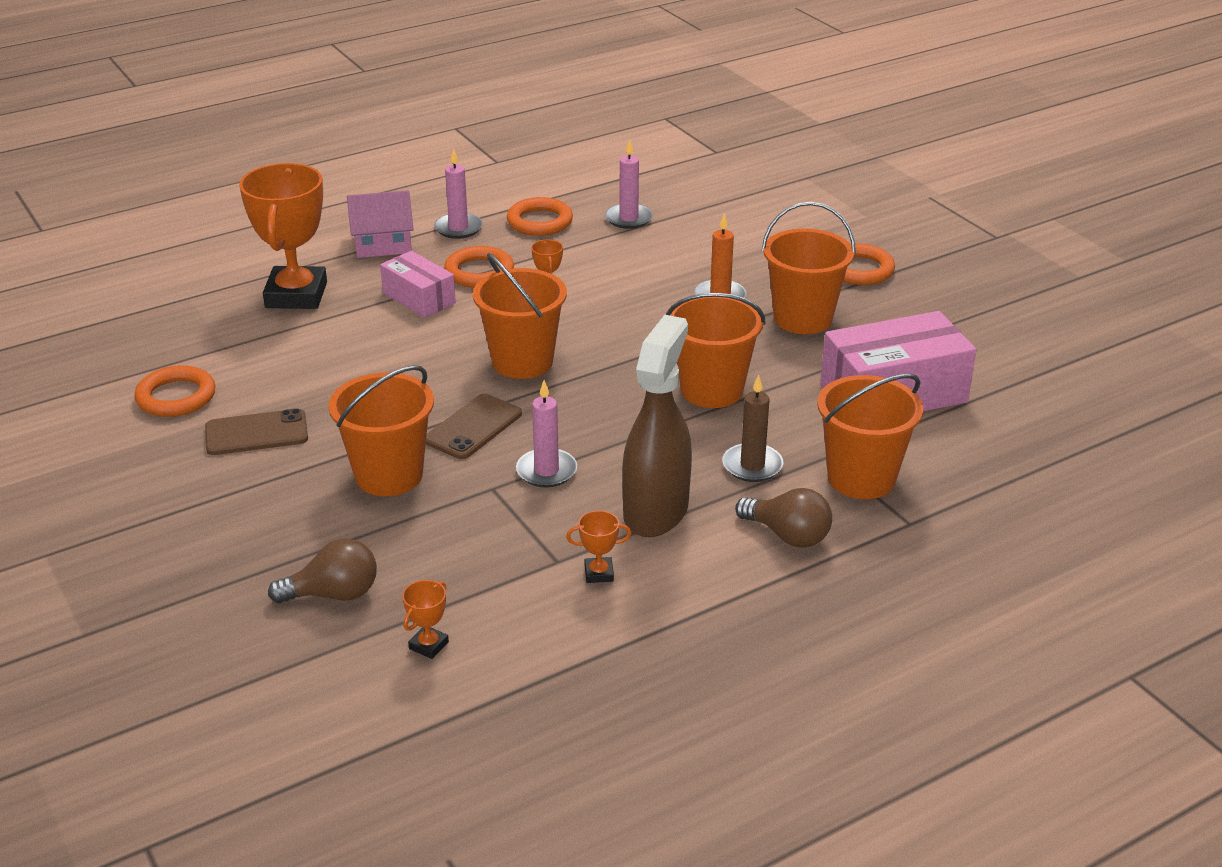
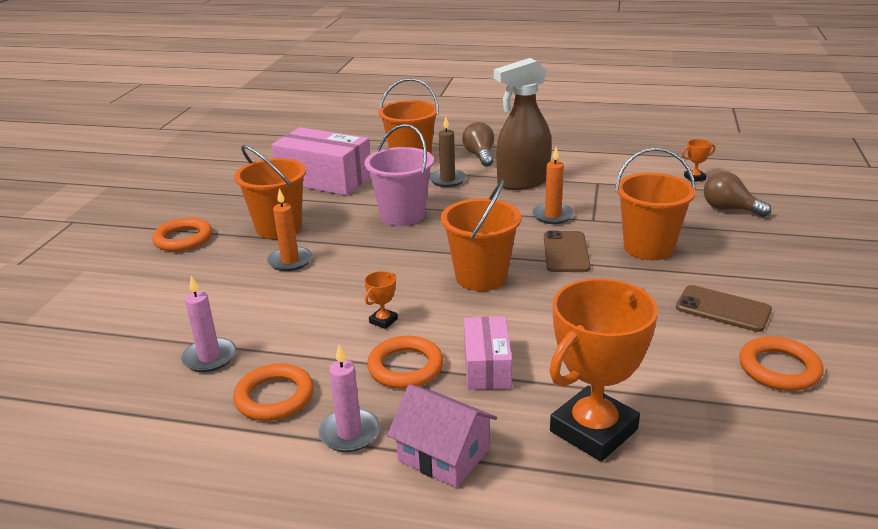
camera: 135 degrees left, 5 degrees down
(473, 427) = (566, 252): brown phone -> brown phone turned 75 degrees counterclockwise
(546, 471) = (553, 215): pink candle -> orange candle
(599, 573) = (583, 173): orange trophy -> none
(711, 390) = (402, 215): orange bucket -> pink bucket

